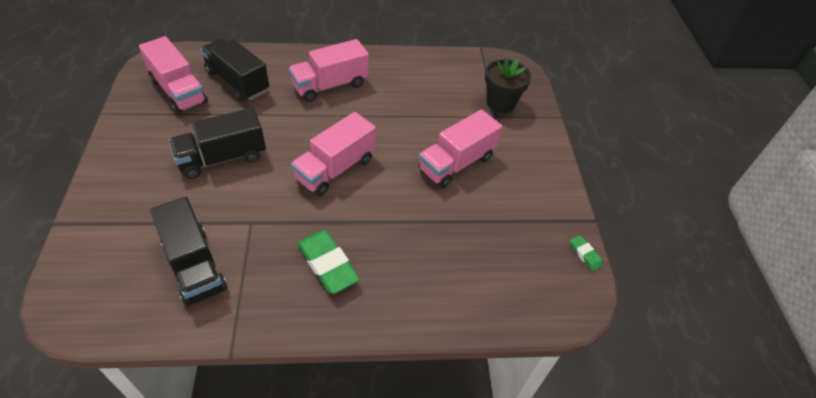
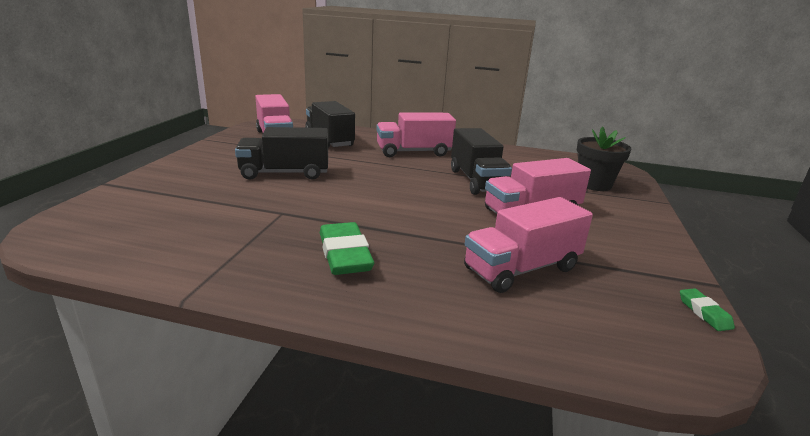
camera: 20 degrees right, 25 degrees down
(194, 266) = (202, 229): black truck -> black truck (476, 181)
(335, 169) = (392, 195): pink truck -> pink truck (521, 269)

